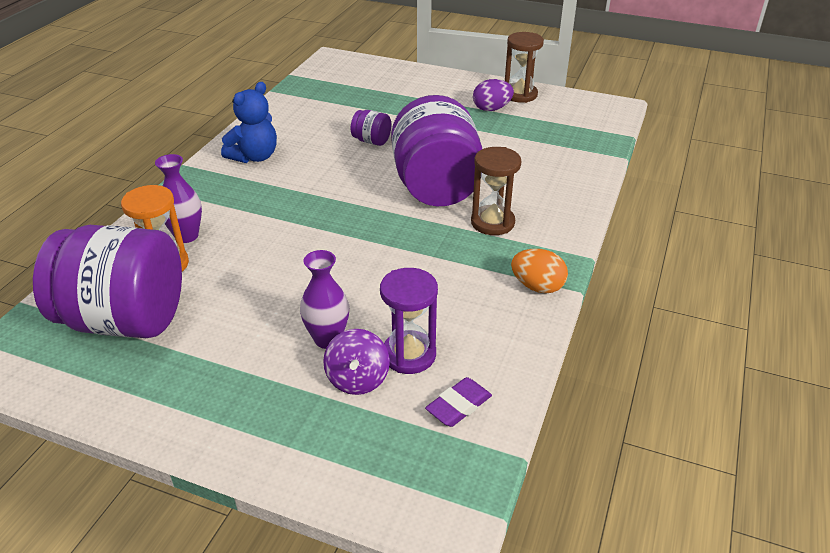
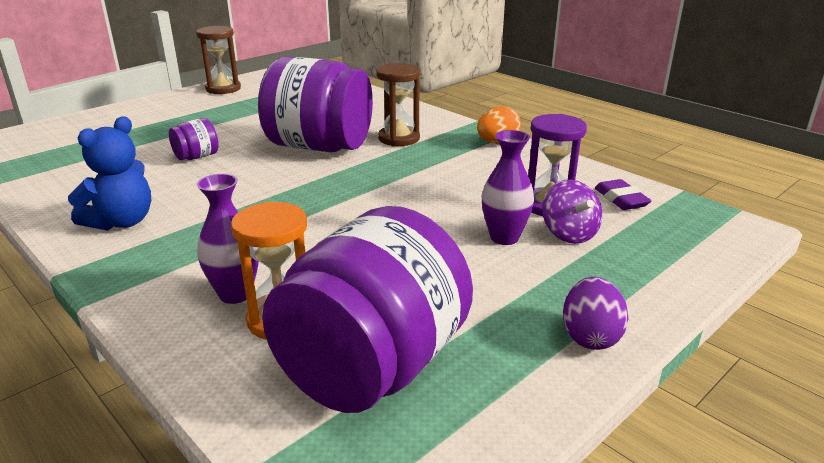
camera: 65 degrees left, 10 degrees down
(254, 157) = (122, 222): blue teddy bear -> blue teddy bear turned 60 degrees clockwise
(357, 379) = (569, 234): purple spinning top -> purple spinning top turned 45 degrees clockwise
(491, 109) = (227, 102): purple egg -> purple egg (590, 337)

